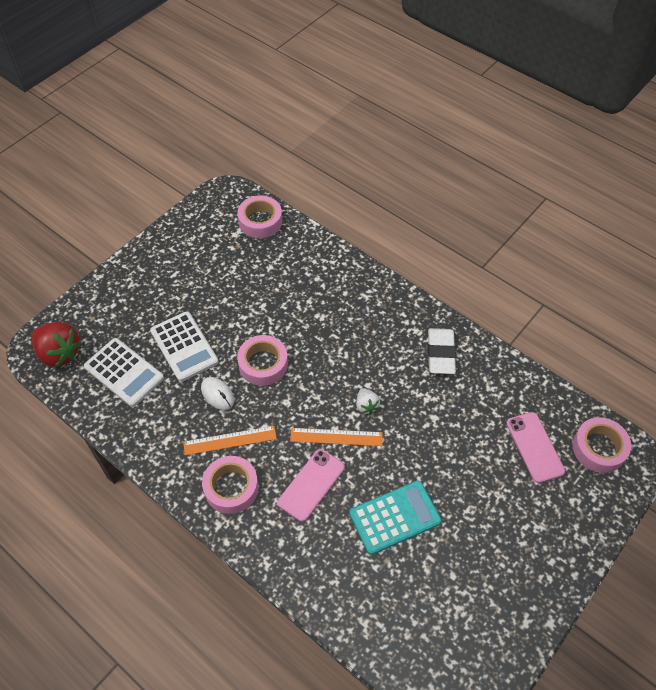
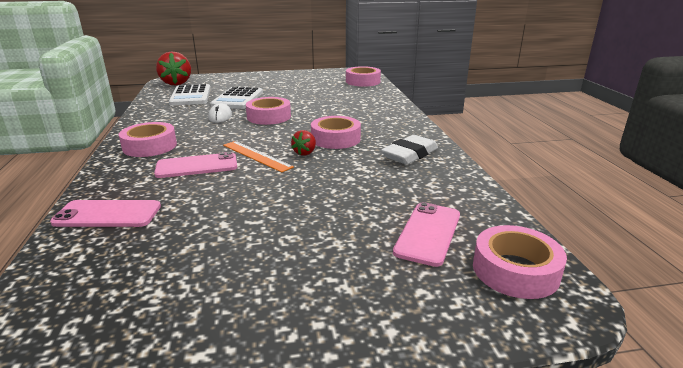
camera: 40 degrees right, 30 degrees down
(230, 440) = (190, 131): orange ruler -> none
(334, 582) = (107, 214): none -> pink phone
(364, 366) = (335, 139): none -> pink tape
(366, 405) = (305, 153): white strawberry -> red strawberry
(394, 517) = (220, 207): turquoise calculator -> none

